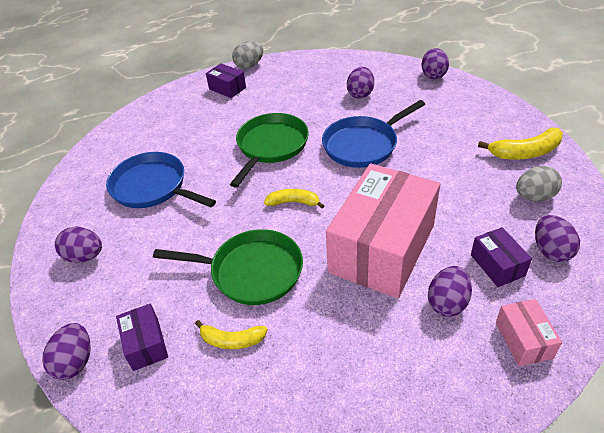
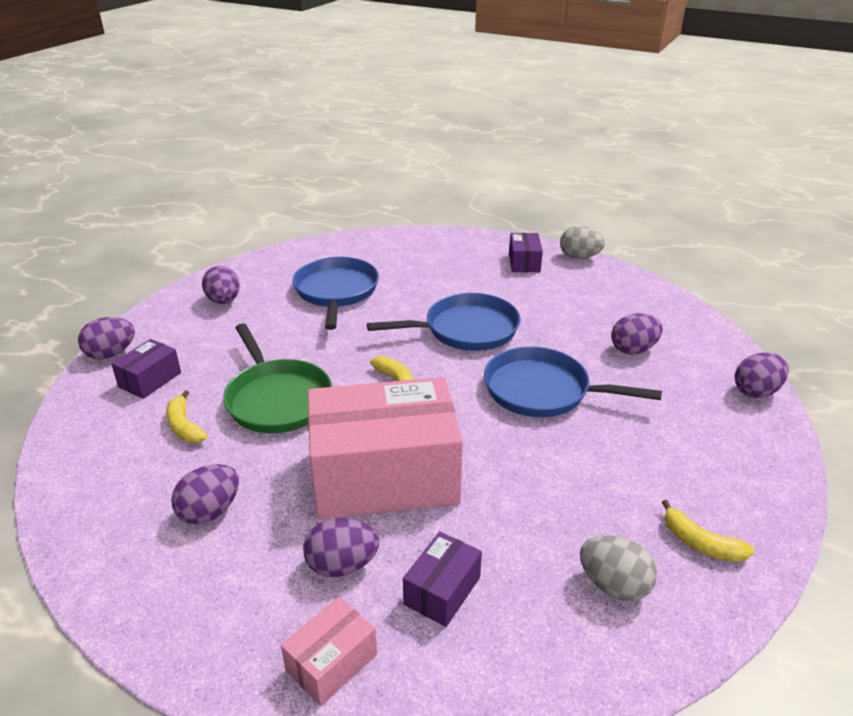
camera: 50 degrees right, 10 degrees down
(271, 146) = (466, 330): green pan -> blue pan
(525, 152) = (700, 543): yellow banana -> yellow banana, size x0.66
(551, 250) = (519, 640): purple egg -> purple egg (210, 511)

